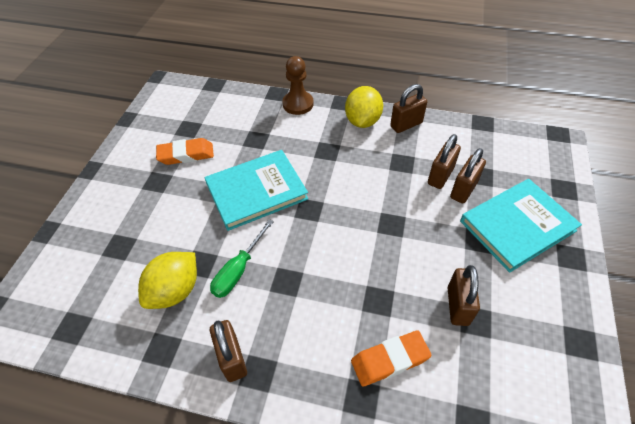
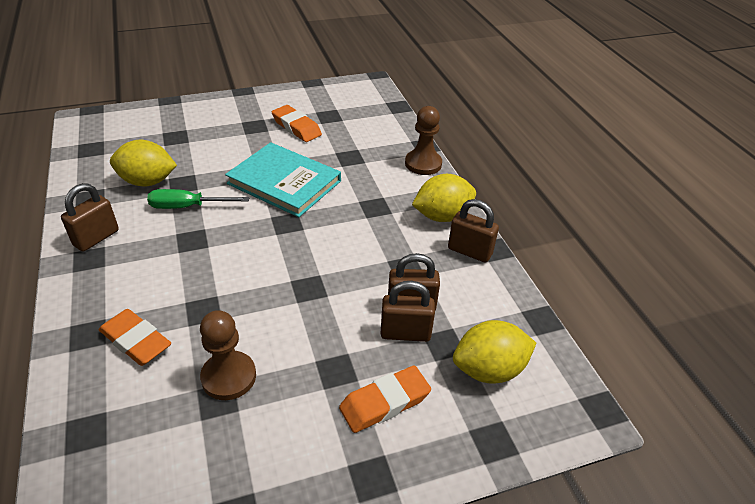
camera: 55 degrees right, 10 degrees down
(458, 306) = (229, 377): brown padlock -> brown pawn
(511, 165) = (489, 370): none -> yellow lemon
(517, 226) = (384, 402): turquoise book -> orange eraser

